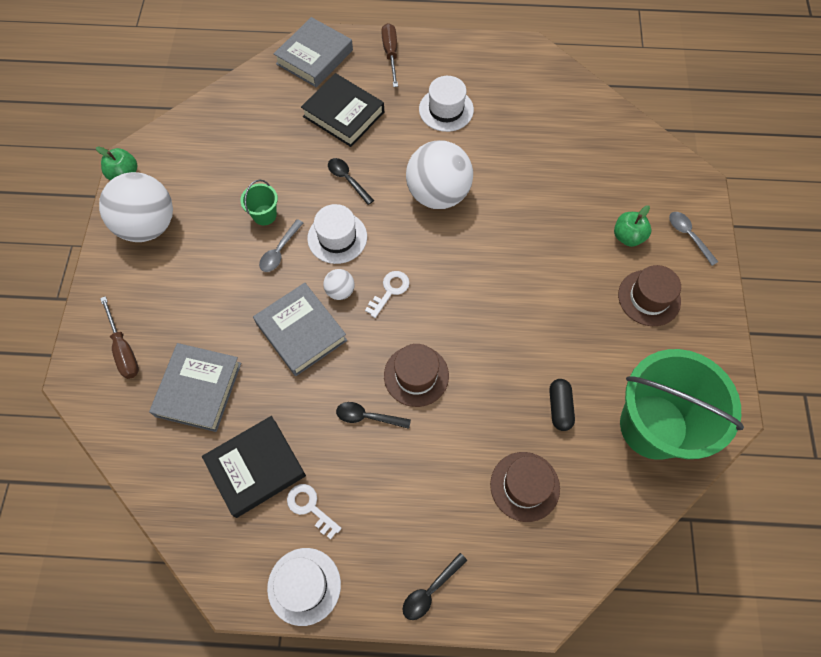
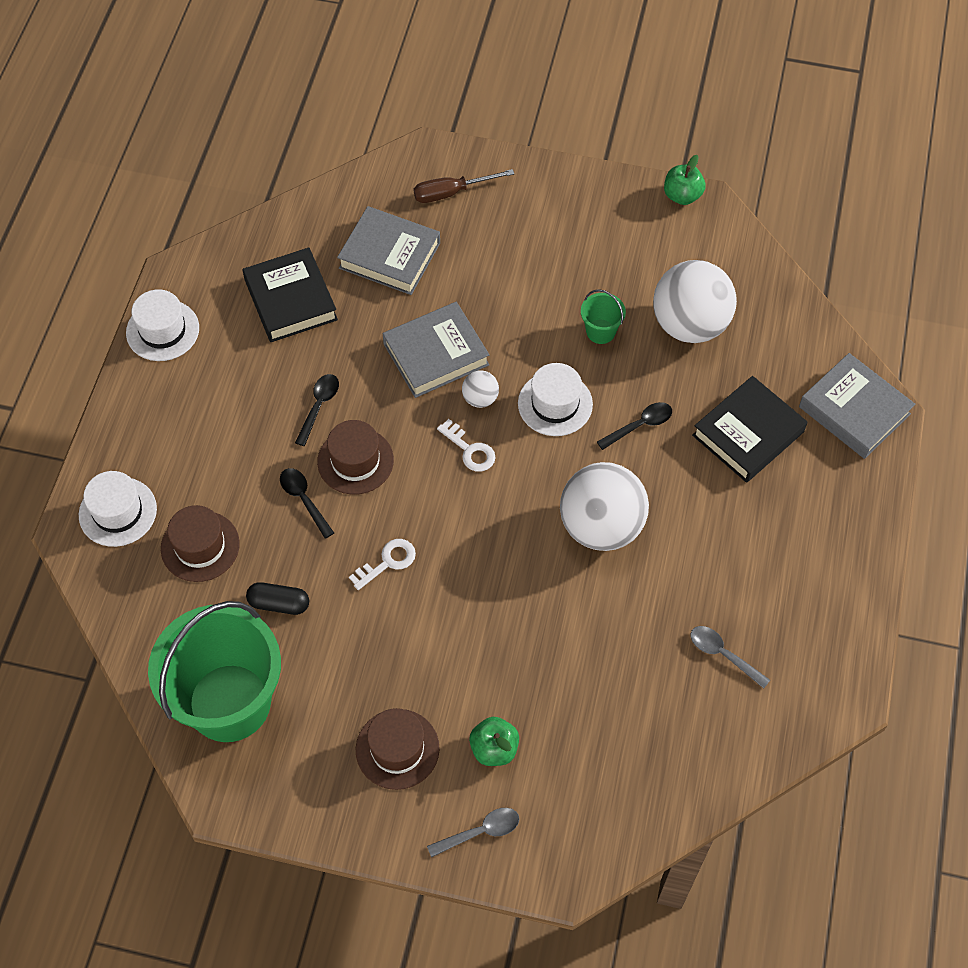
camera: 100 degrees right, 5 degrees down
(148, 225) = (605, 217): white ball -> white ball (689, 324)
(279, 251) = (546, 342): grey spoon -> grey spoon (723, 654)
(310, 507) = (236, 343): white key -> white key (387, 562)
(390, 54) = (853, 506): brown screwdriver -> none
(430, 591) = (123, 437): black spoon -> black spoon (304, 499)
(446, 109) = (742, 561): white hat -> white hat (118, 512)

